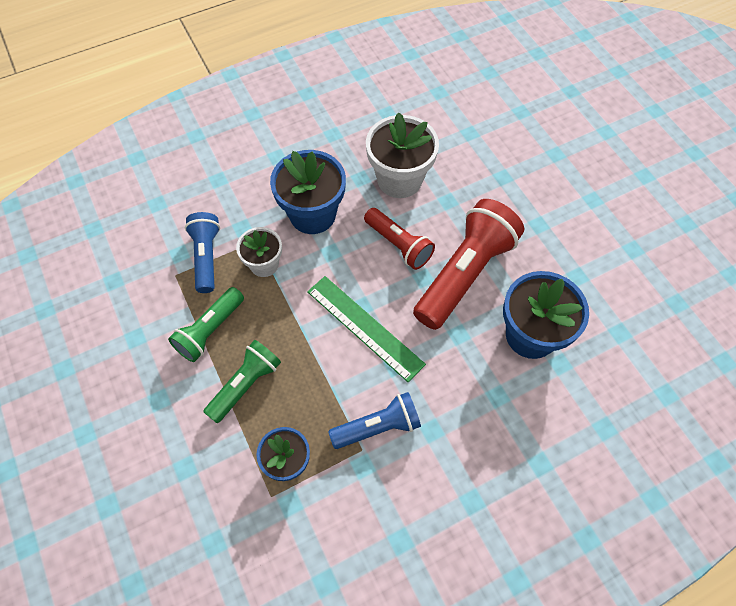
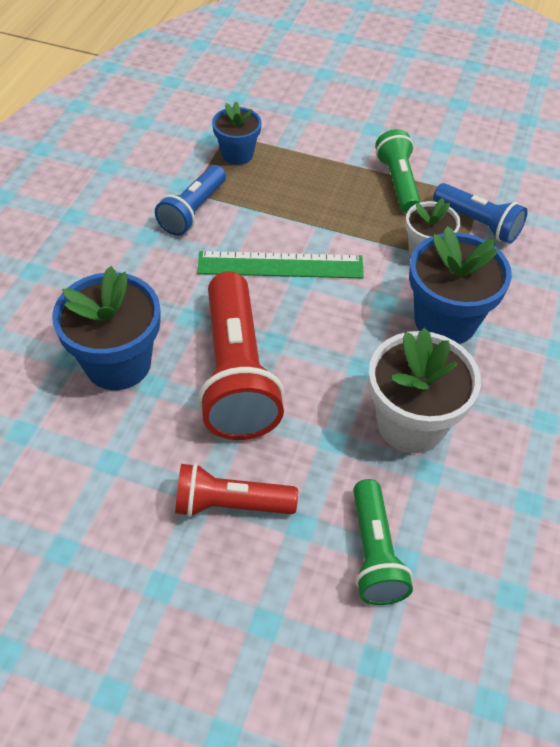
camera: 135 degrees right, 10 degrees down
(245, 384) = (324, 172): green flashlight -> green flashlight (374, 553)
(398, 245) = (331, 354): red flashlight -> red flashlight (230, 504)

